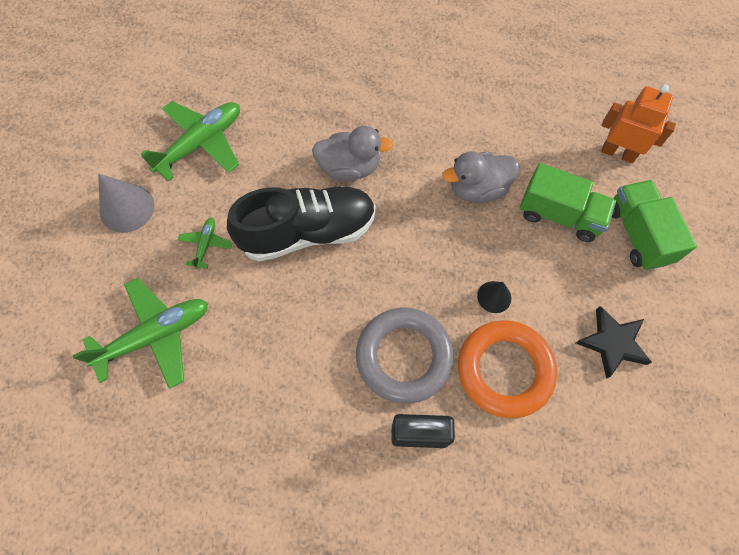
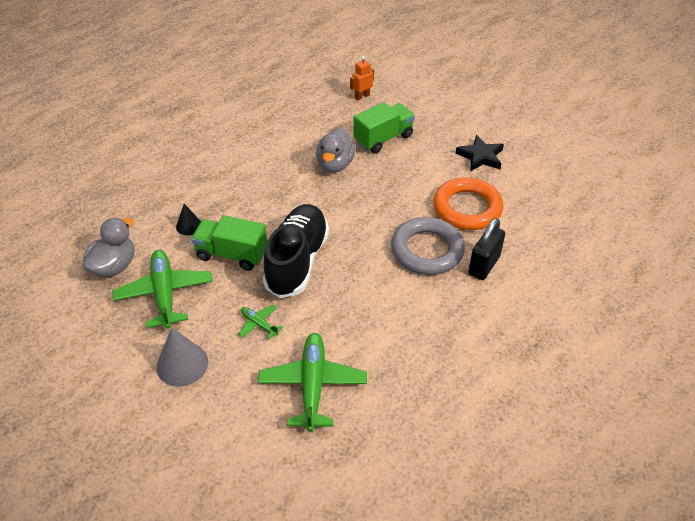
camera: 60 degrees left, 20 degrees down
(349, 168) = (264, 218): grey duck -> grey duck (114, 266)
(494, 297) = (416, 191): black cone -> black cone (189, 226)
(618, 153) = (362, 96): orange robot -> orange robot, size x0.66
(638, 234) = (421, 114): green truck -> green truck (232, 254)

